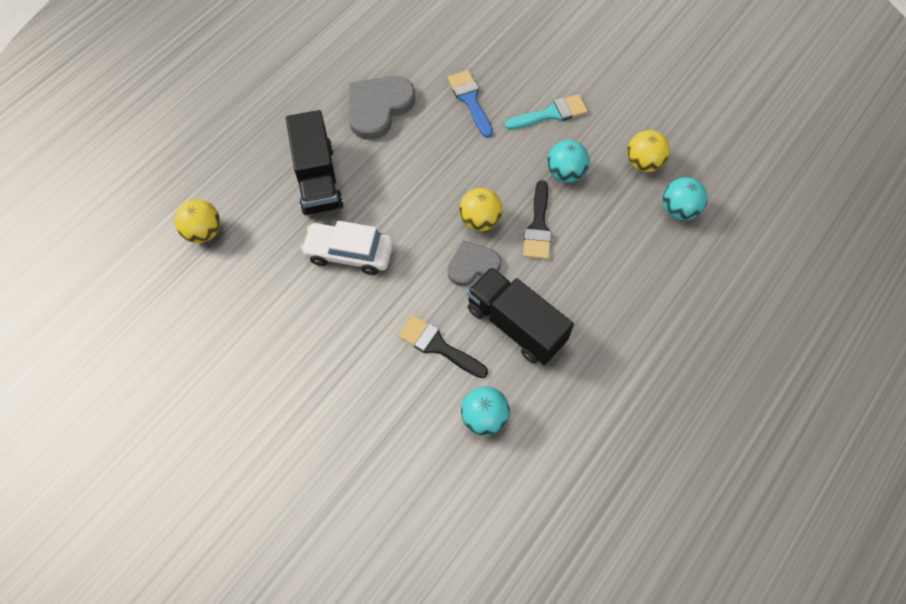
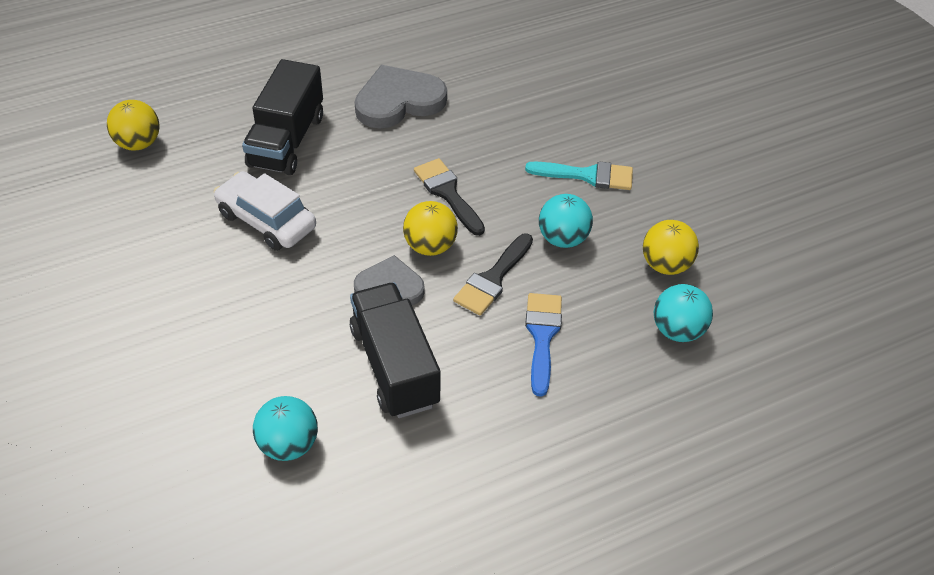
camera: 25 degrees right, 15 degrees down
(438, 346) = (292, 349): black brush -> black brush (448, 193)
(470, 100) = (503, 130): blue brush -> blue brush (542, 336)

